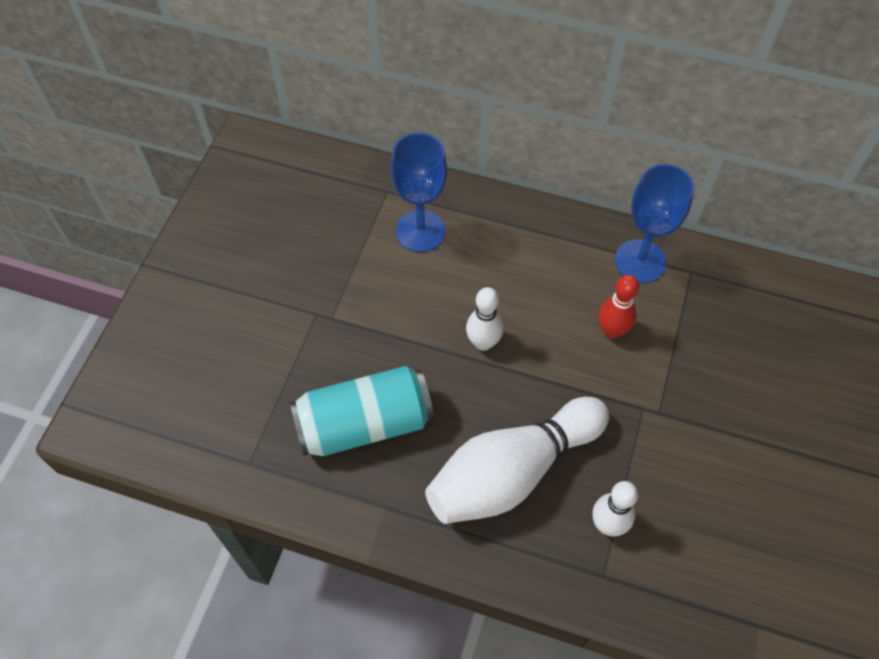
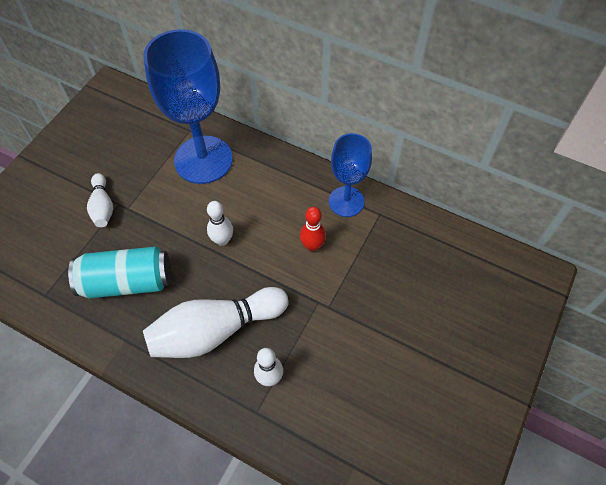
camera: 10 degrees right, 0 degrees up
(295, 321) = (103, 206): none -> white bowling pin
(420, 231) = (203, 160): blue goblet -> blue goblet, size x1.70

